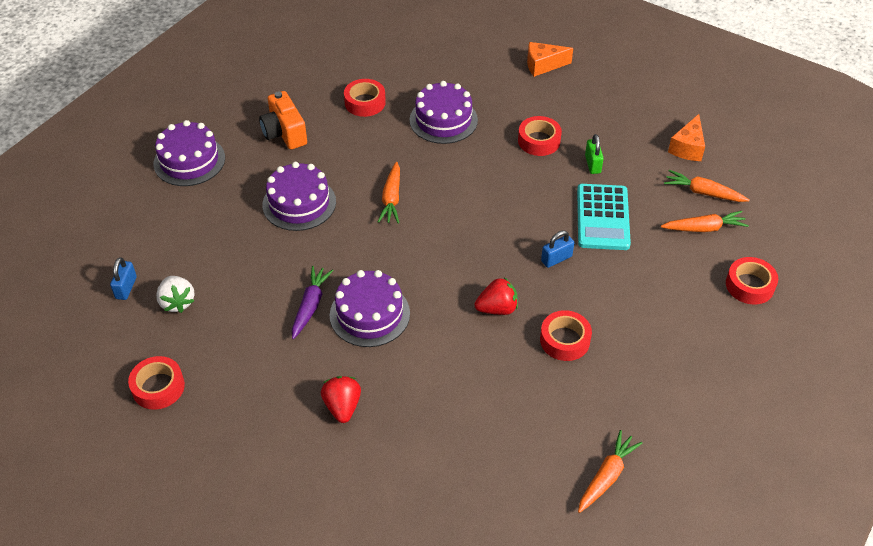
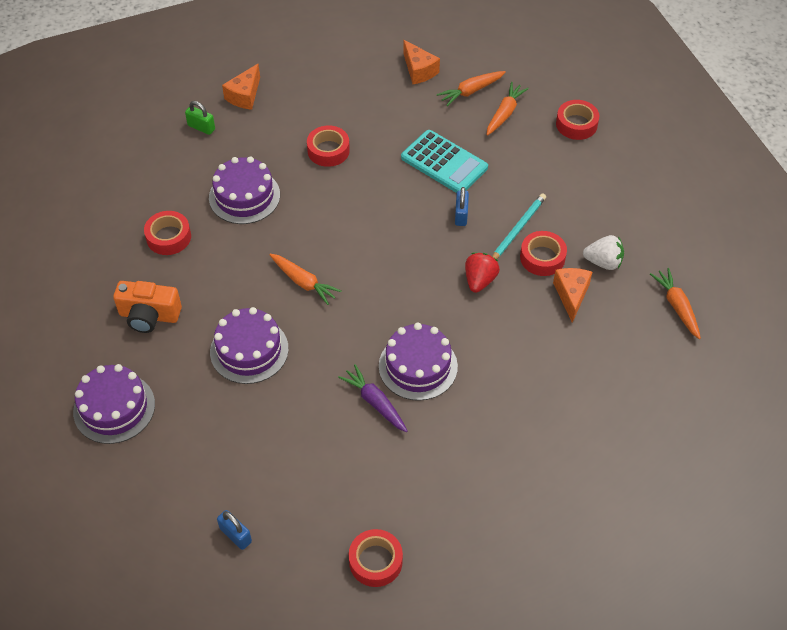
camera: 55 degrees left, 5 degrees up
(177, 302) = (288, 501): white strawberry -> white strawberry (603, 262)
(342, 407) = (497, 435): red strawberry -> none
(542, 384) = (571, 295): none -> orange cheese
(580, 306) = (517, 229): none -> turquoise pencil
(592, 164) = (384, 134): green padlock -> green padlock (201, 127)

